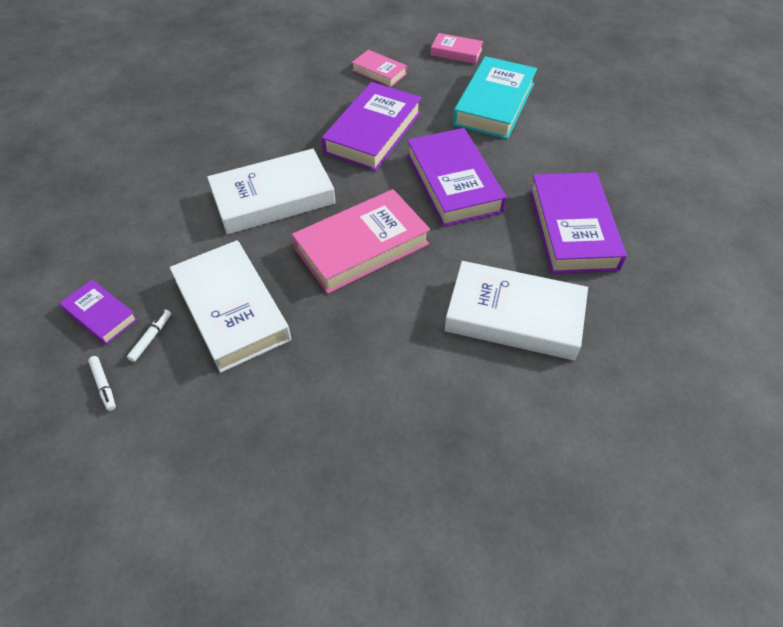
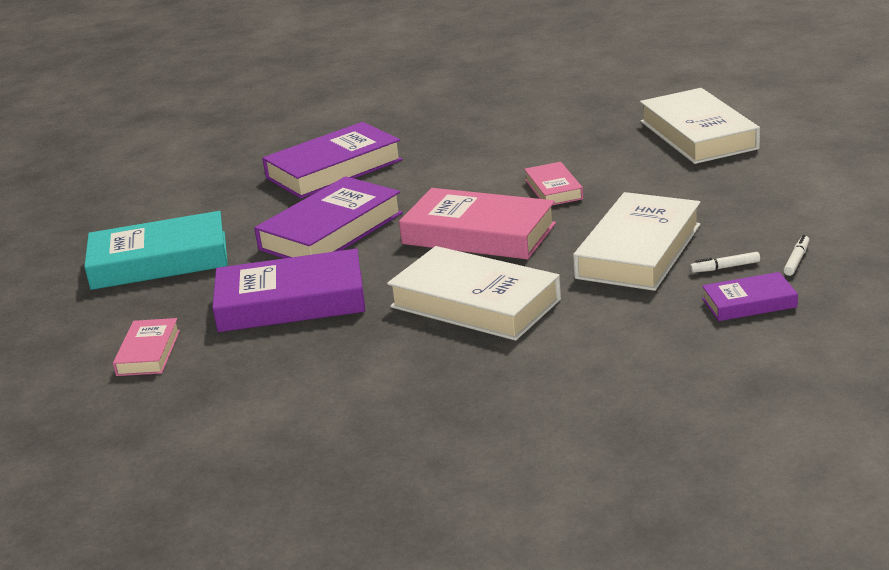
camera: 120 degrees left, 25 degrees down
(100, 315) = (749, 303): purple book -> purple book turned 75 degrees clockwise
(456, 52) = (50, 323): pink book -> pink book (553, 189)
(514, 316) = (469, 157): white book -> white book (698, 135)

